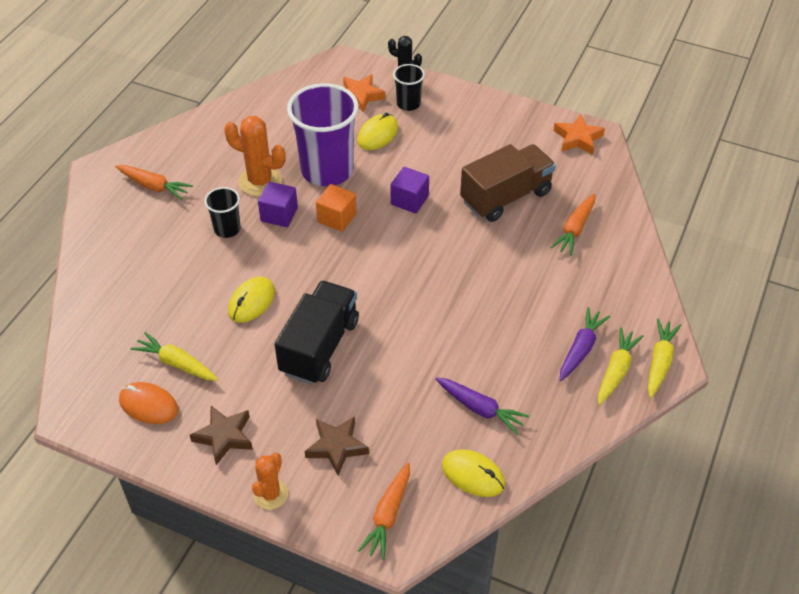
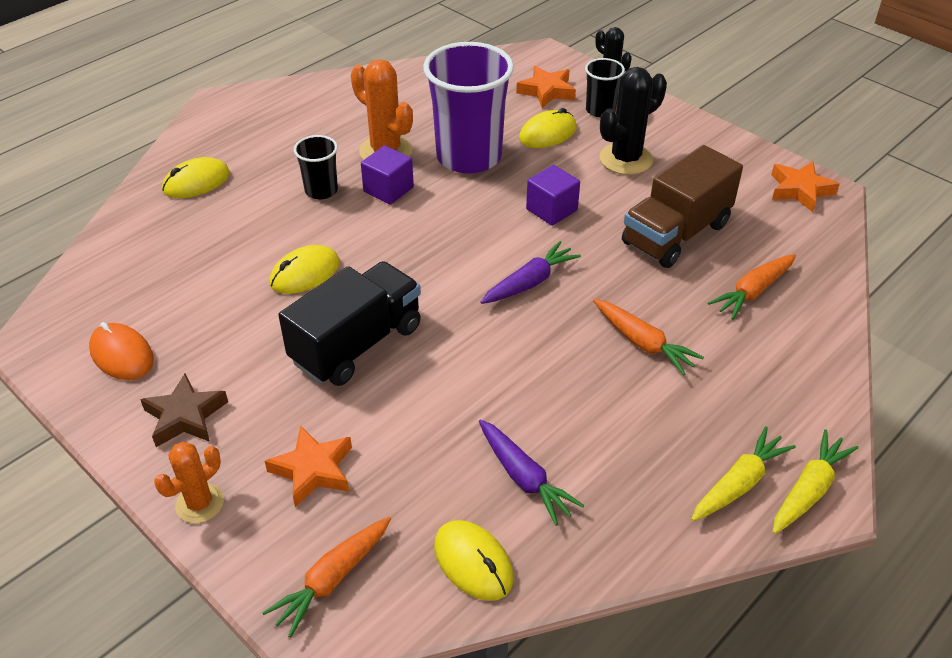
camera: 20 degrees right, 5 degrees down
(122, 247) = (196, 182): none -> yellow mouse
(154, 186) = (267, 130): orange carrot -> orange carrot (643, 343)
(176, 363) = (181, 317): yellow carrot -> none
(336, 447) = (313, 470): brown star -> orange star
(337, 218) = (454, 208): orange cube -> none
(445, 143) = (626, 159): none -> black cactus
(506, 197) = (676, 234): brown truck -> brown truck turned 150 degrees clockwise
(581, 349) = (699, 440): purple carrot -> purple carrot (530, 282)

